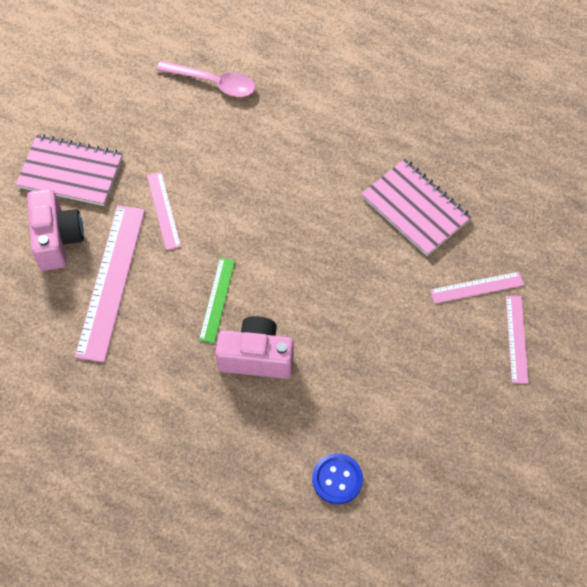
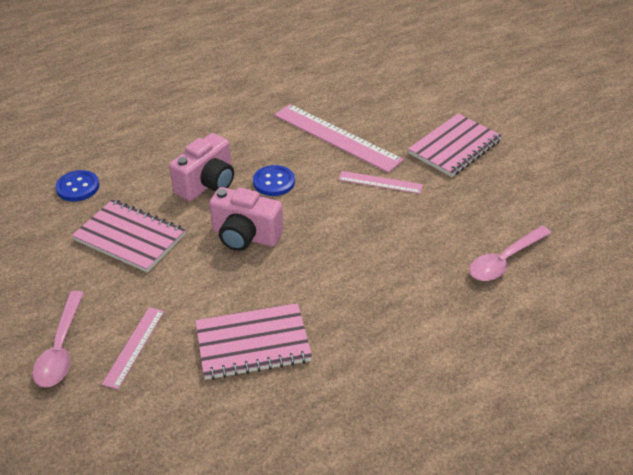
camera: 120 degrees right, 20 degrees down
(57, 239) = (394, 124): pink camera -> pink camera (245, 236)
(217, 299) = (274, 182): green ruler -> blue button
(370, 376) = (130, 237): none -> pink notebook
(516, 339) = (61, 348): pink ruler -> pink spoon

